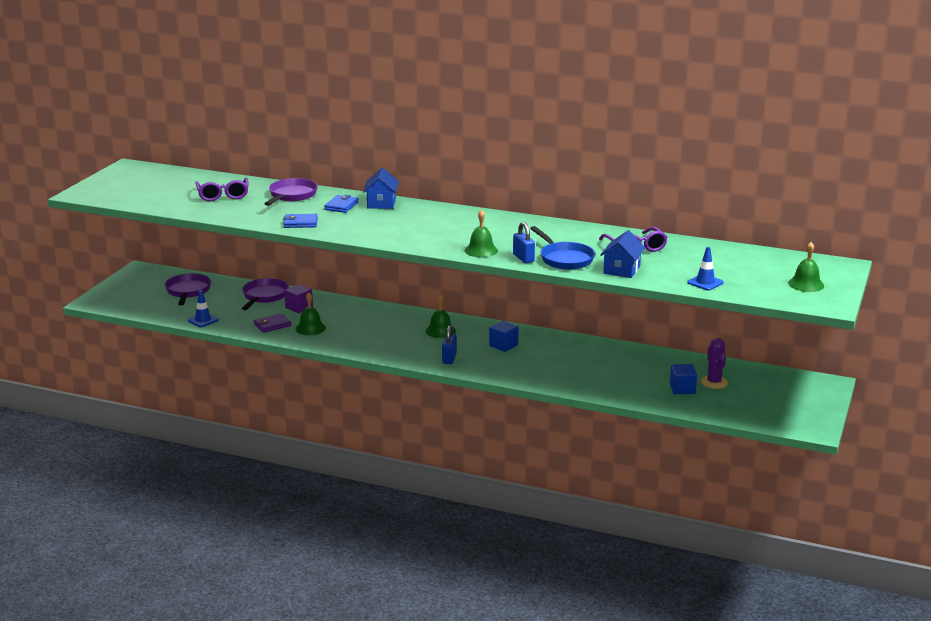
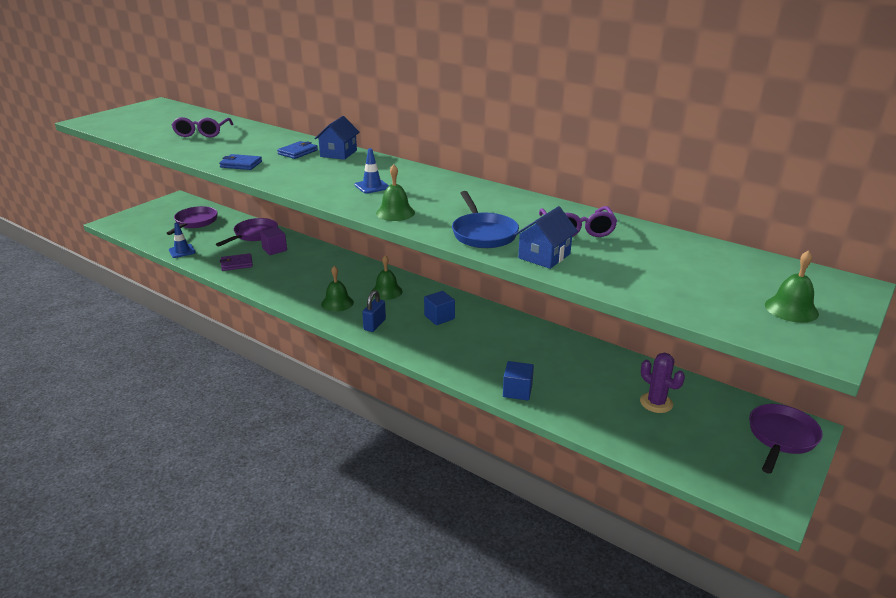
camera: 15 degrees right, 5 degrees up
(292, 195) = (262, 139): purple pan -> purple pan (781, 437)
(310, 328) = (267, 272): green bell -> green bell (337, 303)
(523, 258) = (435, 227): blue padlock -> none
(682, 389) = (613, 406): blue cube -> blue cube (517, 391)
(705, 282) = (646, 288): blue traffic cone -> blue traffic cone (372, 186)
(714, 382) = (656, 403): purple cactus -> purple cactus turned 45 degrees counterclockwise

